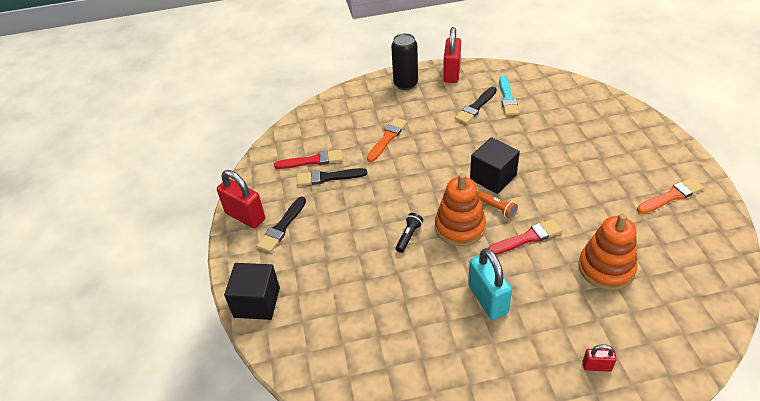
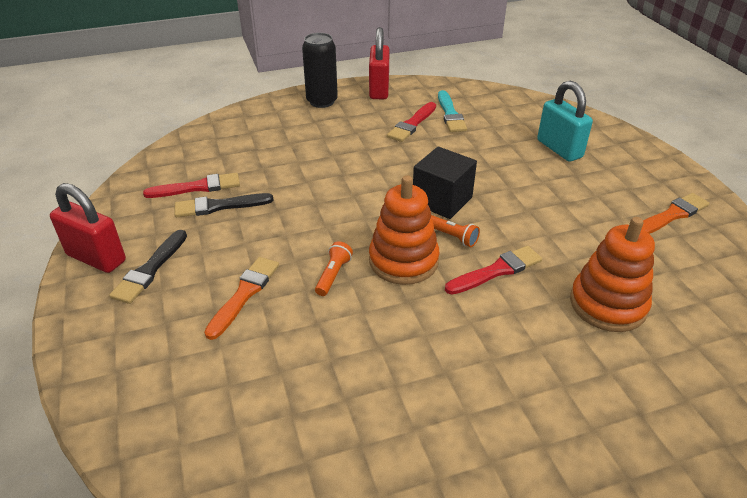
camera: 10 degrees left, 5 degrees down
(257, 302) = (103, 375): black cube -> none
(387, 138) = (300, 159): orange brush -> orange brush (244, 294)
(409, 236) = (333, 275): black flashlight -> orange flashlight
(475, 107) = (412, 124): black brush -> red brush
(487, 299) = (451, 353): turquoise padlock -> turquoise padlock (559, 149)
(596, 366) = (621, 439): red padlock -> none

